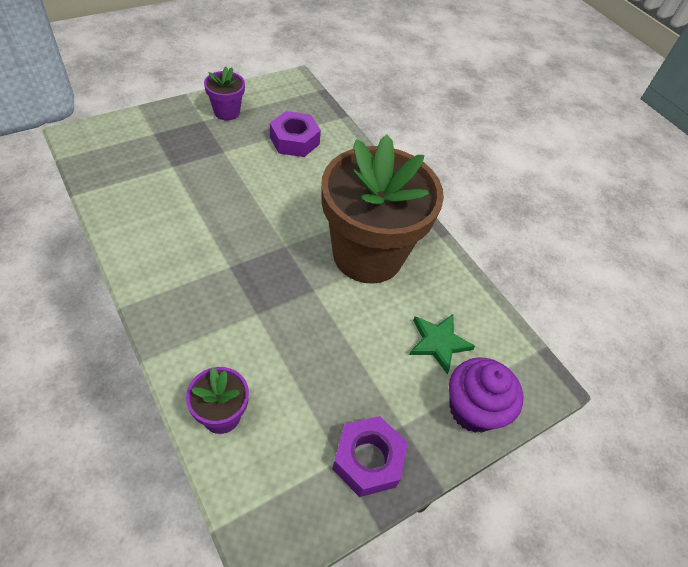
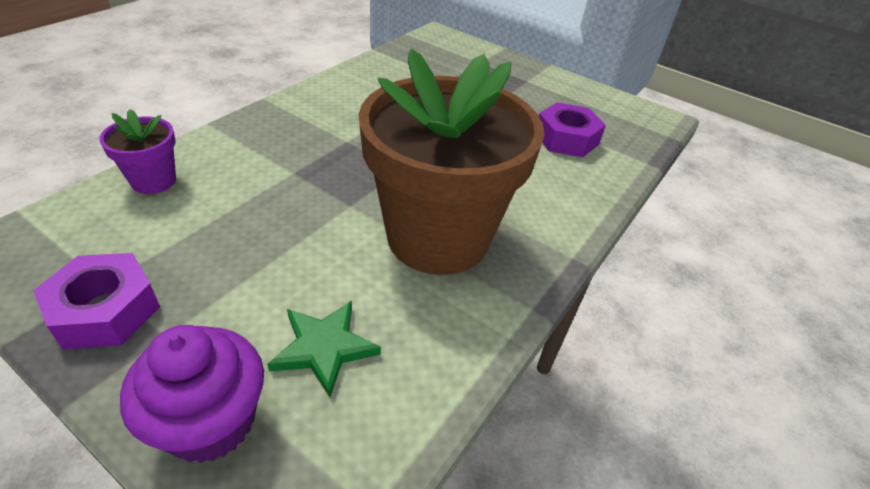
camera: 70 degrees right, 10 degrees down
(226, 112) = (555, 89): purple flower pot -> none

